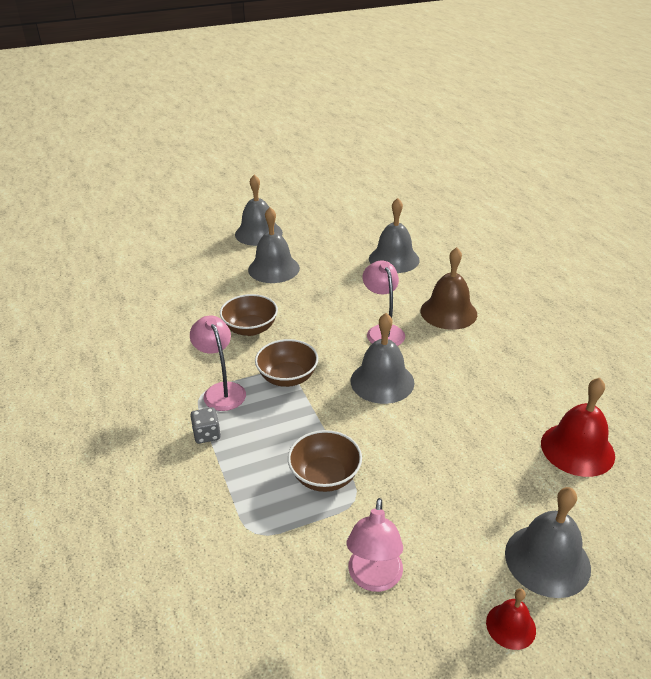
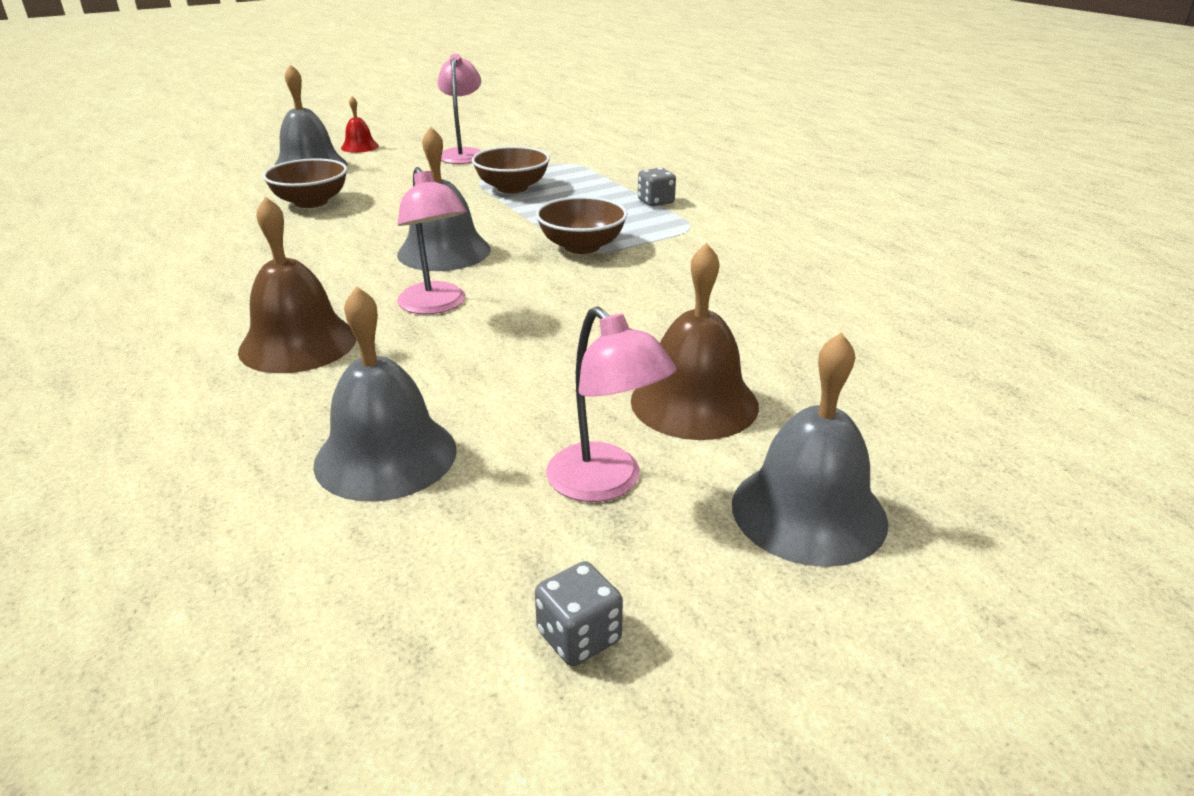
camera: 170 degrees right, 5 degrees down
(221, 390) = (665, 230): pink lamp -> pink lamp (605, 484)
(250, 329) = (672, 293): brown bowl -> brown bowl (311, 202)
(273, 268) = (694, 402): grey bell -> brown bell
(336, 215) = (579, 636): none -> grey dice
(577, 449) = (216, 218): red bell -> none

